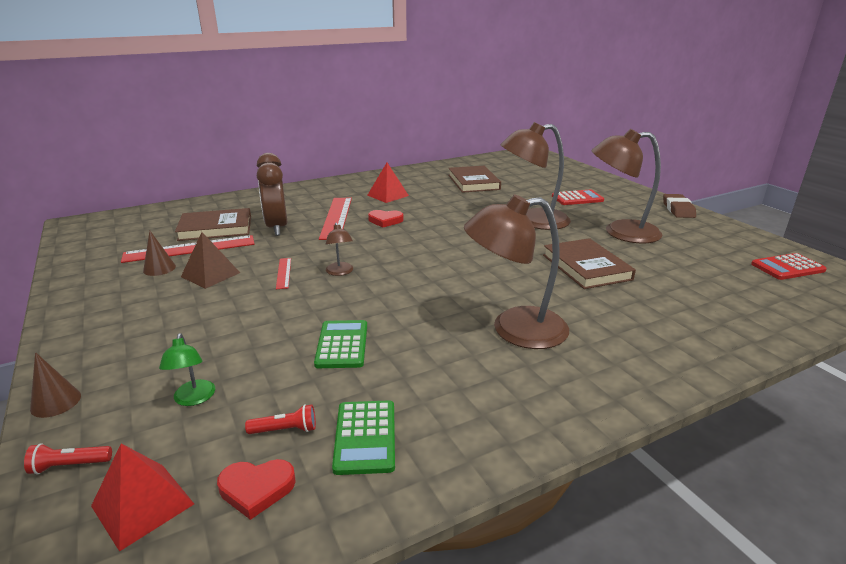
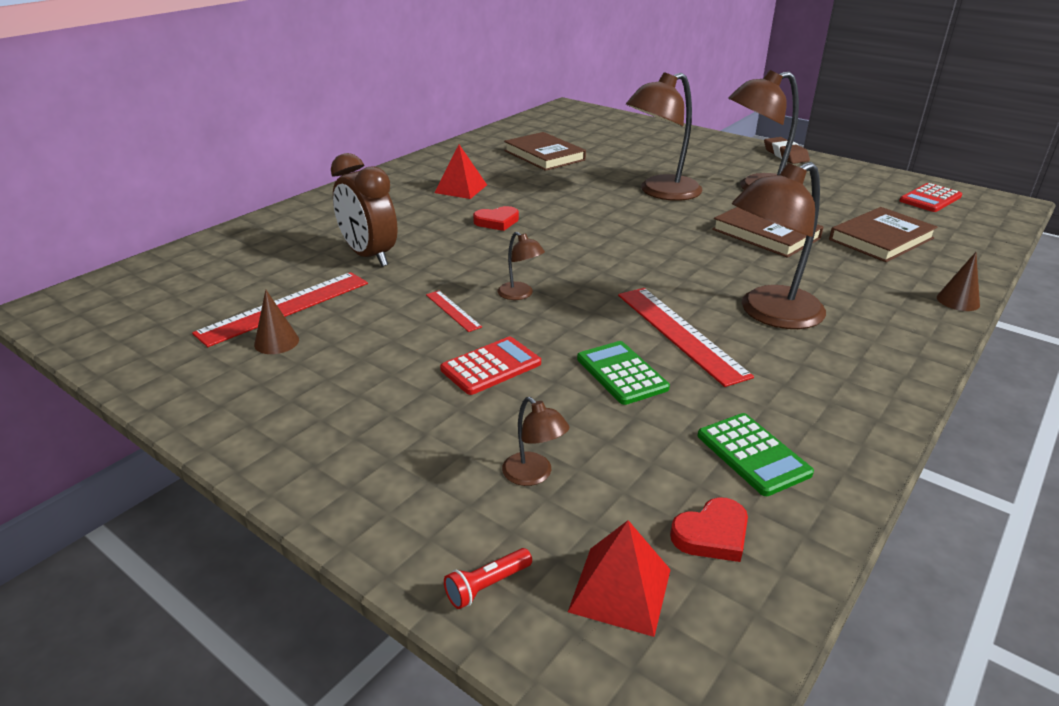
camera: 25 degrees left, 5 degrees up
(56, 402) = (369, 531): brown cone -> brown cone (958, 301)
(193, 399) = (533, 475): green lamp -> brown lamp
(210, 274) = (360, 333): brown pyramid -> none
(215, 228) = (284, 273): brown book -> brown book (881, 239)
(285, 430) = (670, 473): red flashlight -> none
(336, 217) = (431, 228): red ruler -> red ruler (680, 333)
(577, 198) = (677, 158): red calculator -> red calculator (491, 366)

